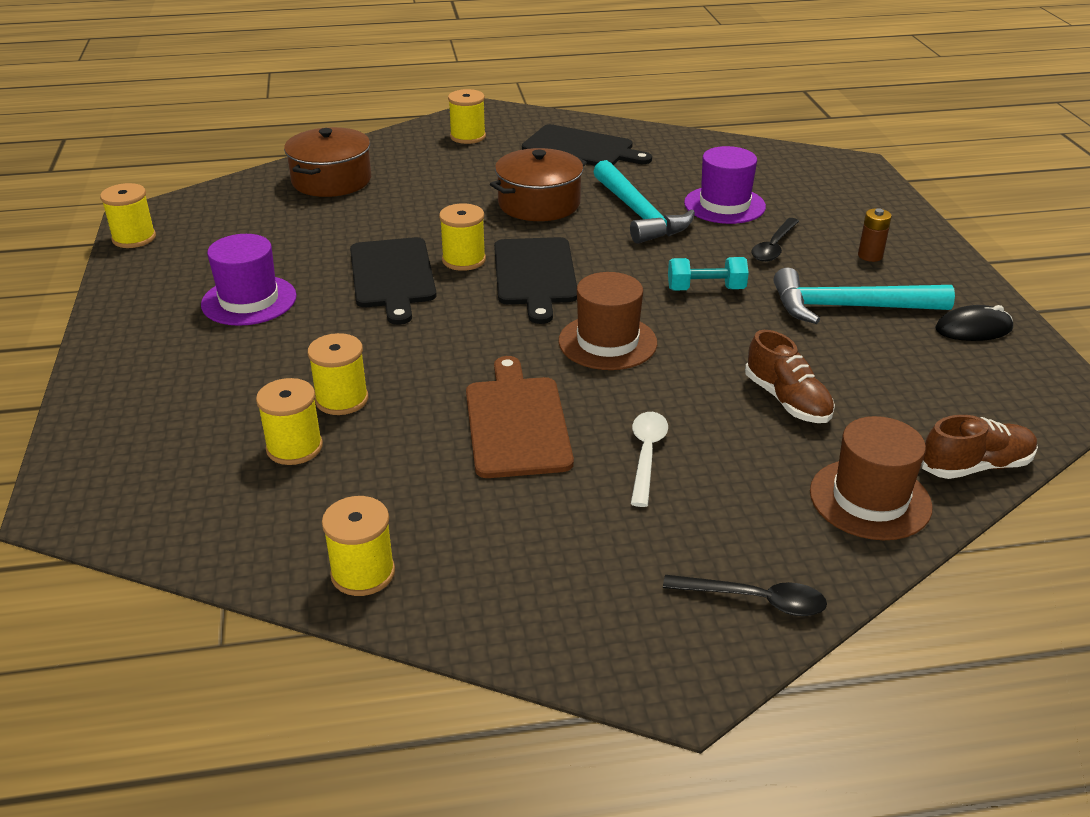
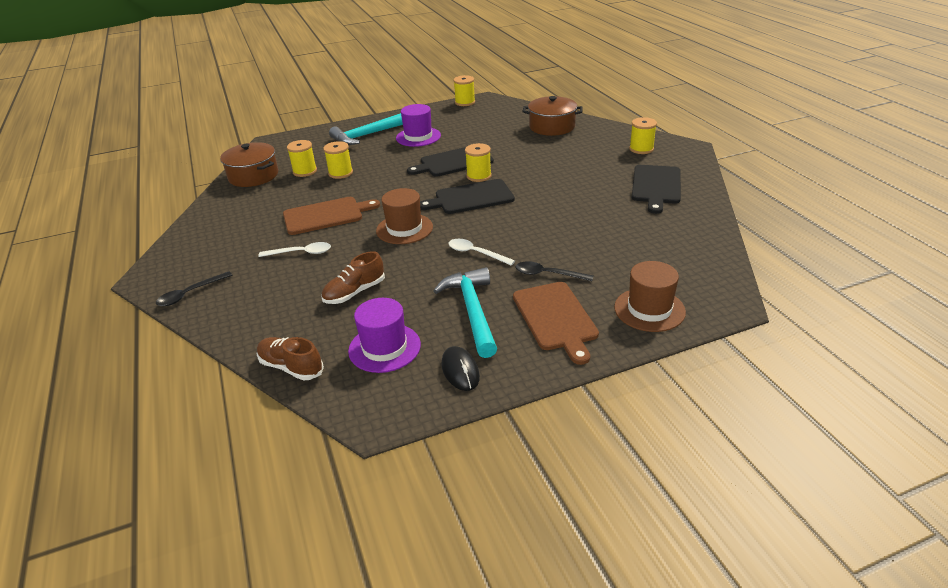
camera: 80 degrees right, 0 degrees up
(363, 573) = (224, 201): yellow spool -> none
(539, 203) = (561, 185): brown pot -> brown pot (253, 176)
(638, 213) = (568, 219): turquoise hammer -> turquoise hammer (368, 135)
(706, 289) = (476, 253): turquoise dumbbell -> white spoon
(724, 205) = (603, 249): purple hat -> purple hat (384, 348)
(755, 600) = (190, 294): black spoon -> black spoon turned 45 degrees clockwise
(870, 256) = (556, 318): brown battery -> brown cutting board
(870, 499) = (261, 326): brown hat -> brown hat (649, 309)
(975, 466) = (291, 367): brown shoe -> brown shoe turned 150 degrees clockwise

